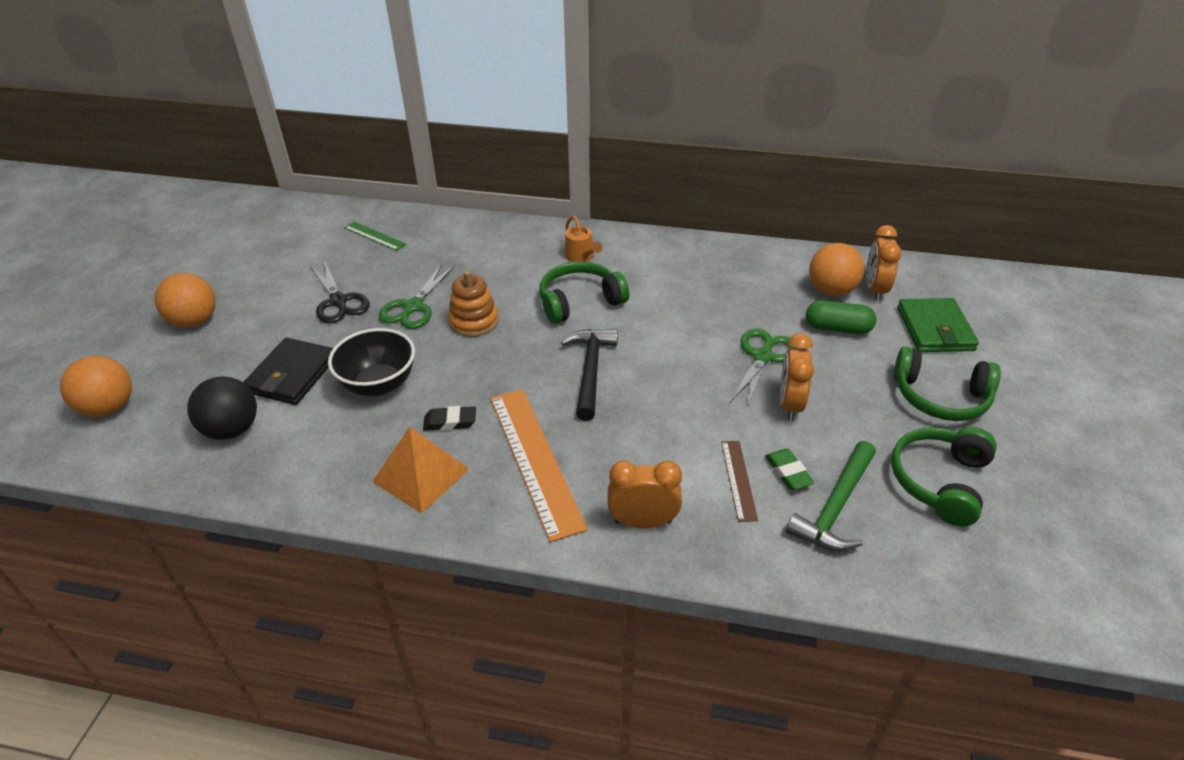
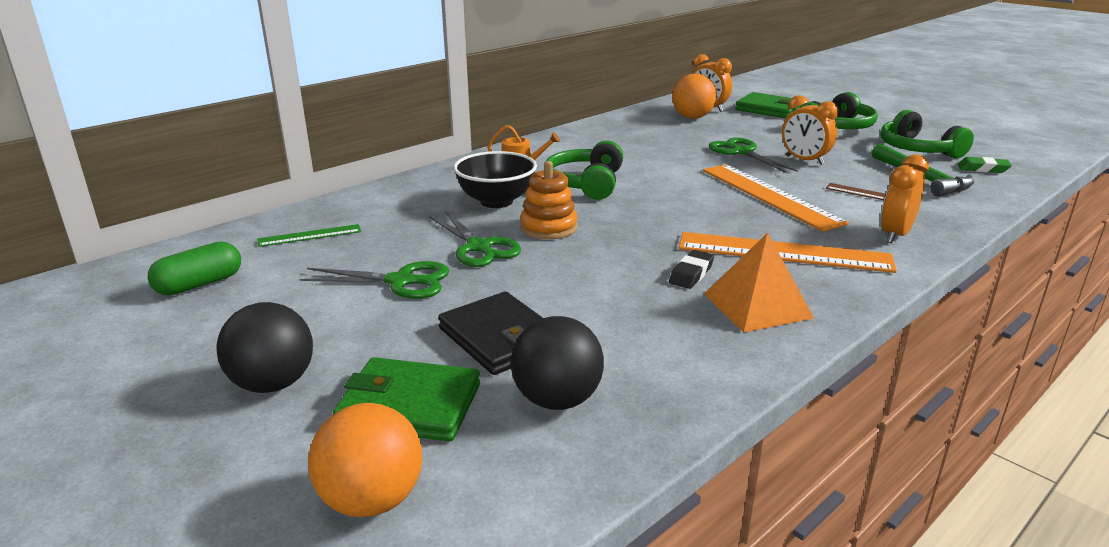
camera: 55 degrees left, 15 degrees down
(194, 321) = (273, 384): orange ball -> black ball
(198, 377) = (410, 405): none -> green wallet
(339, 301) = (401, 281): black scissors -> green scissors
(379, 384) = (587, 293): black bowl -> black bowl (496, 201)
(590, 370) = (688, 204): black hammer -> none
(662, 411) = (770, 195): none -> orange ruler
(788, 472) = (876, 180): green eraser -> green eraser (983, 169)
(837, 328) = (736, 127): green capsule -> green capsule (199, 284)

